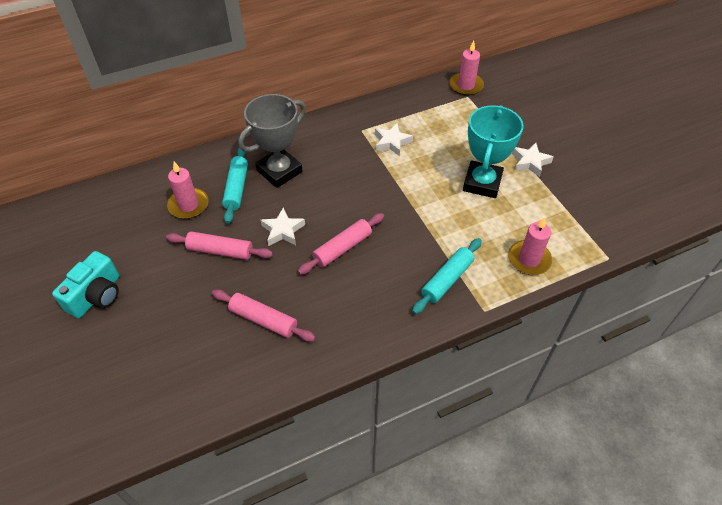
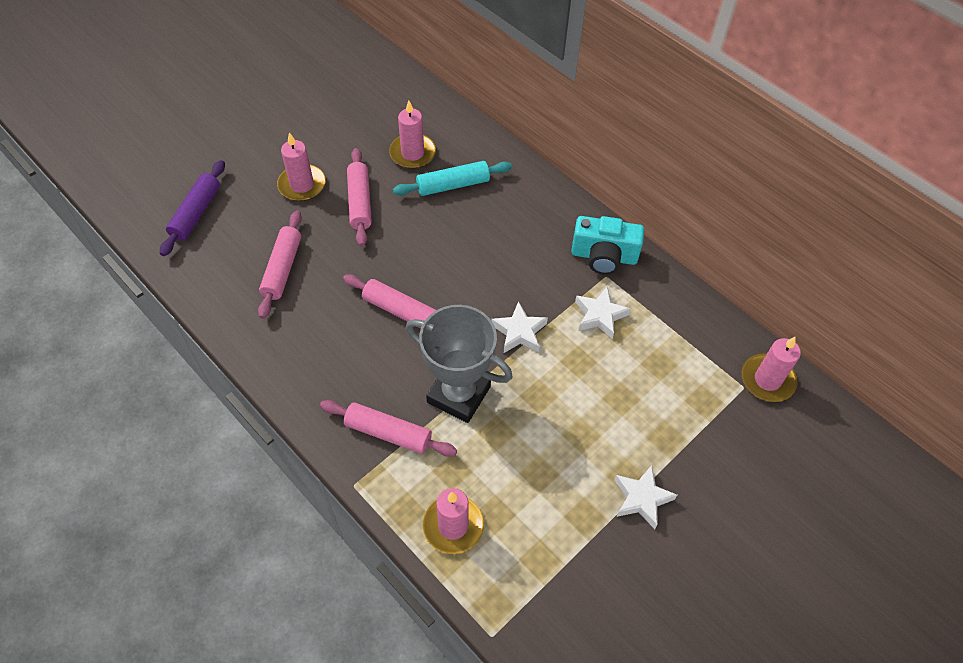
camera: 70 degrees right, 5 degrees up
(96, 295) = (275, 129): turquoise camera -> turquoise camera (604, 256)
(162, 379) = (196, 213): none -> purple rolling pin
(177, 288) = (302, 185): none -> pink candle
(279, 171) = (496, 215): grey trophy -> grey trophy (458, 394)
(283, 230) = (407, 247): white star -> white star (519, 332)
(447, 280) = (388, 433): turquoise rolling pin -> pink rolling pin
(482, 183) = (571, 441): turquoise trophy -> none

